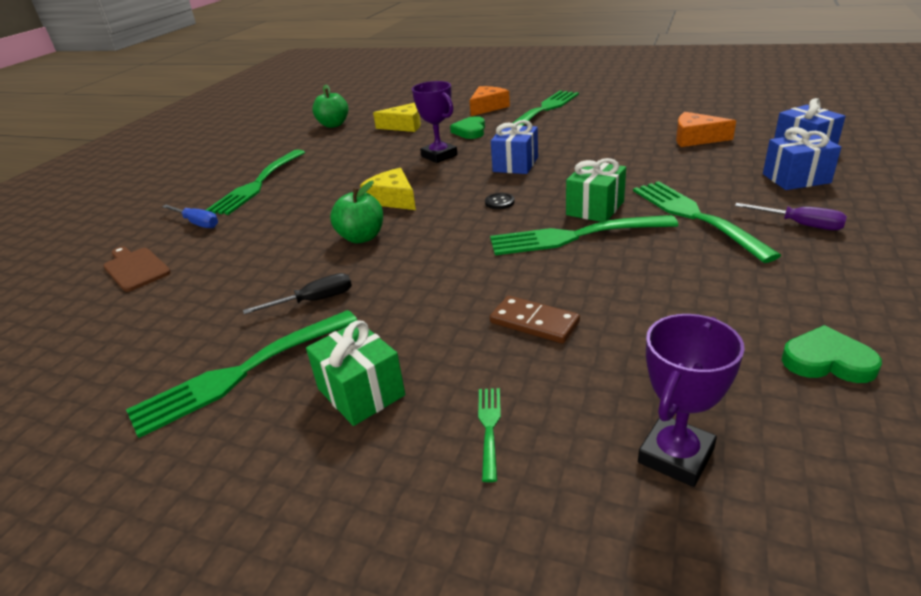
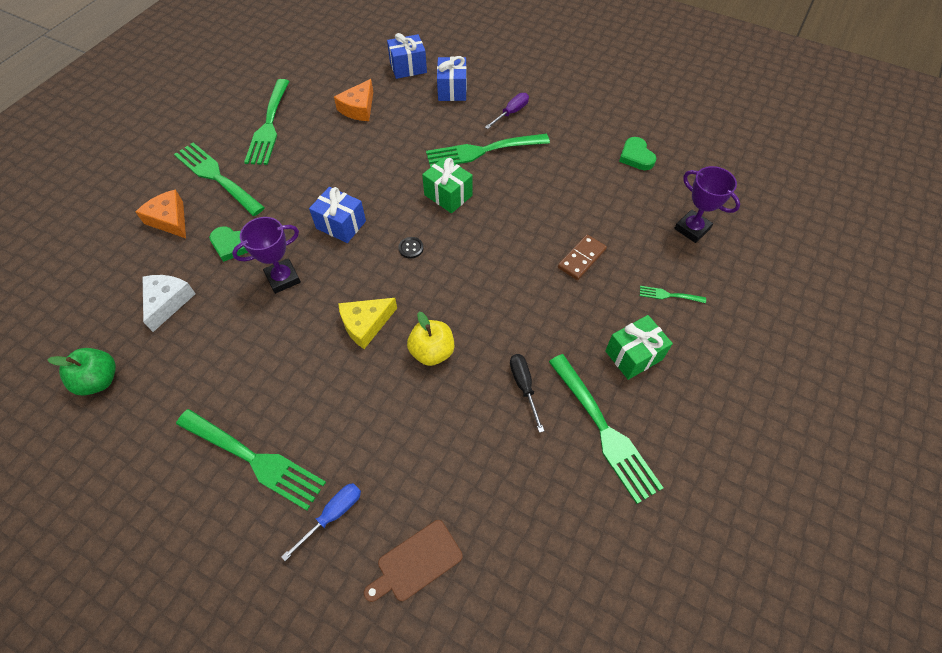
camera: 85 degrees left, 25 degrees up
(361, 237) = (432, 352): green apple -> yellow apple
(404, 126) = (168, 302): yellow cheese -> white cheese
(573, 236) = (485, 216): green fork -> green fork (269, 126)
(827, 361) = (636, 156): green heart -> green heart turned 45 degrees counterclockwise

